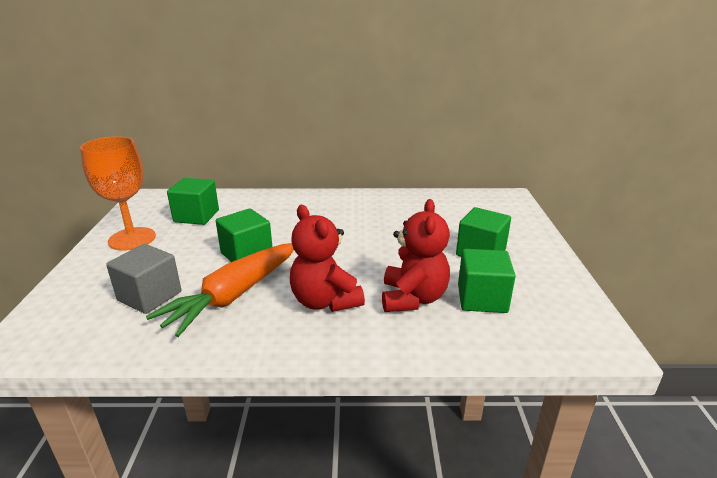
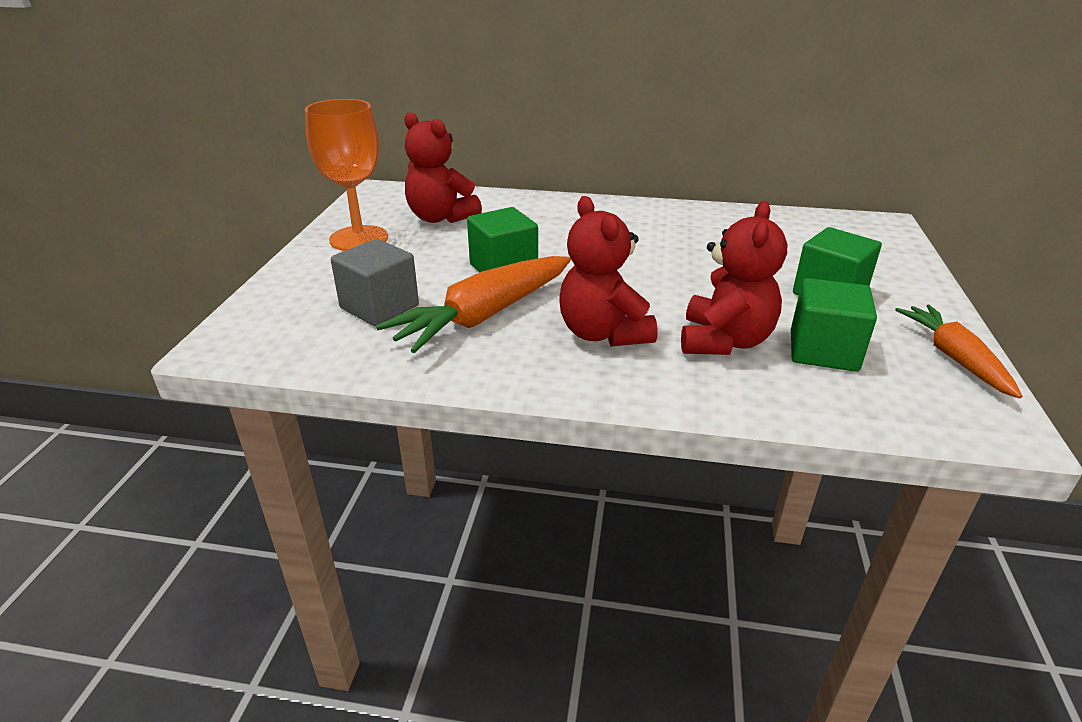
camera: 10 degrees right, 5 degrees up
(196, 216) = (440, 218): green cube -> red teddy bear
(568, 295) = (954, 358): none -> orange carrot

